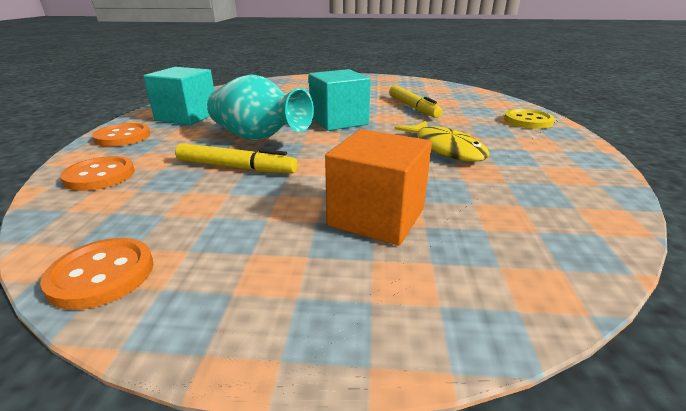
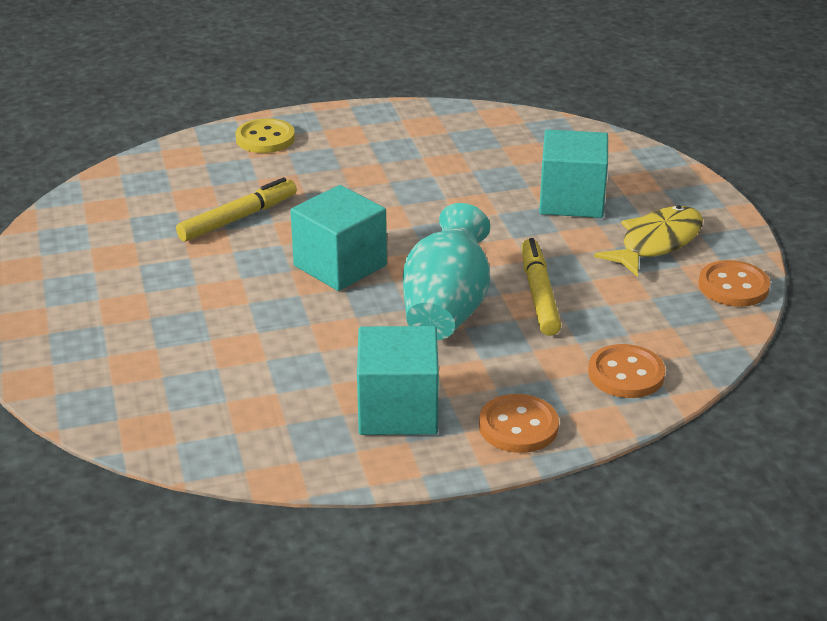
camera: 110 degrees left, 5 degrees up
(377, 217) = (571, 200): orange cube -> turquoise cube
(446, 149) = (398, 183): yellow fish -> yellow fish (656, 242)

